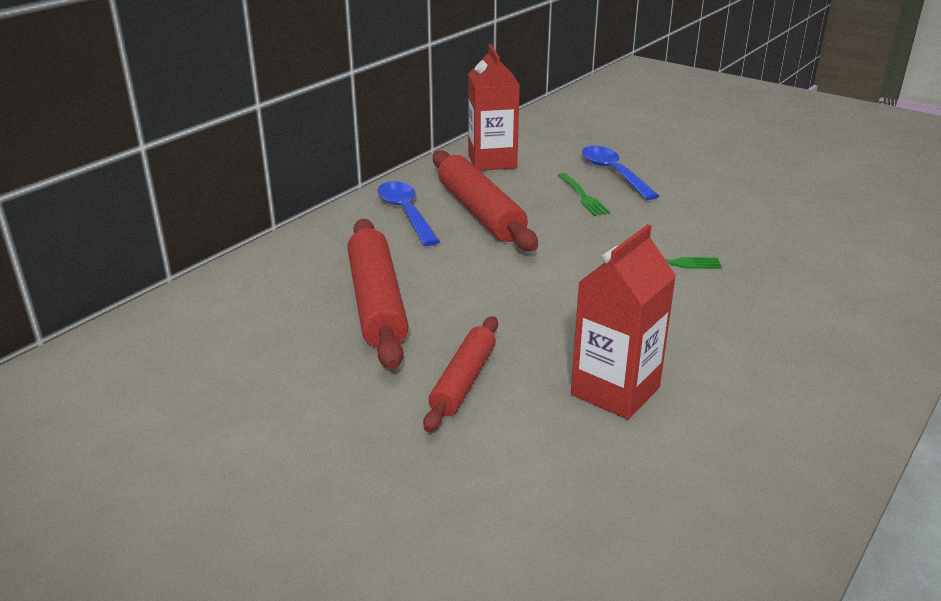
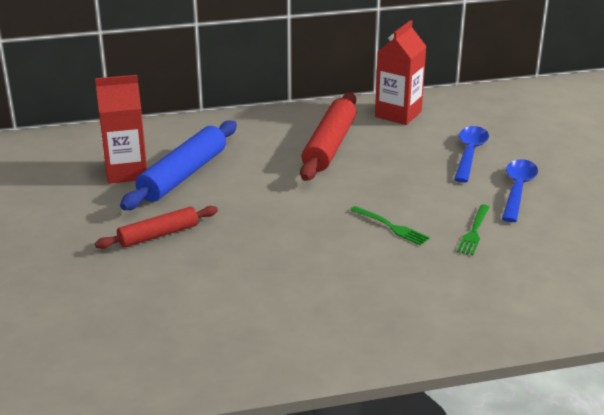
camera: 40 degrees right, 0 degrees up
(377, 302) = (183, 175): red rolling pin -> blue rolling pin
(406, 213) = (284, 129): blue spoon -> blue spoon (517, 190)
(583, 196) = (416, 161): green fork -> green fork (474, 232)
(615, 391) = (223, 278): red carton -> red carton (126, 172)

